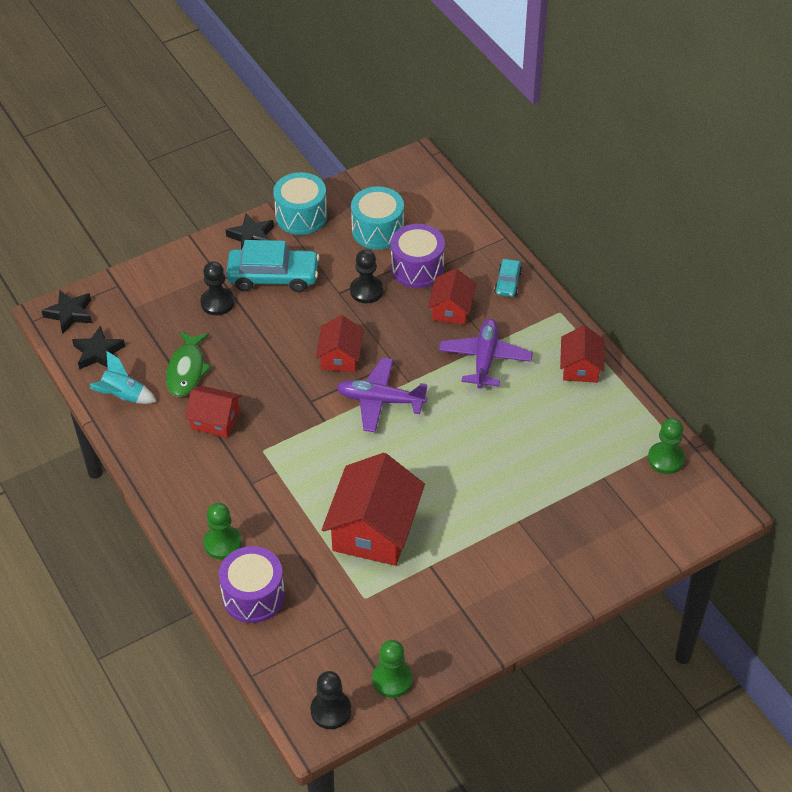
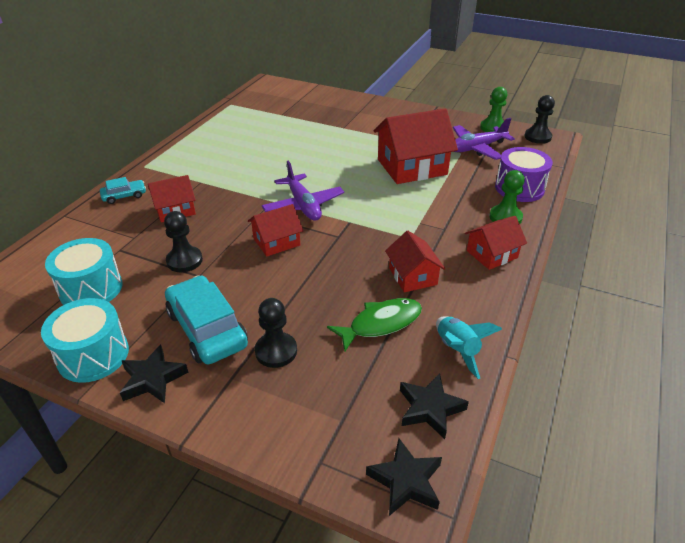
camera: 125 degrees left, 10 degrees down
(417, 268) = (134, 244): purple drum -> none
(485, 359) = (218, 179): purple plane -> purple plane (477, 148)
(580, 367) = (195, 144): red house -> red house (492, 254)
(665, 459) = (247, 103): green pawn -> none

